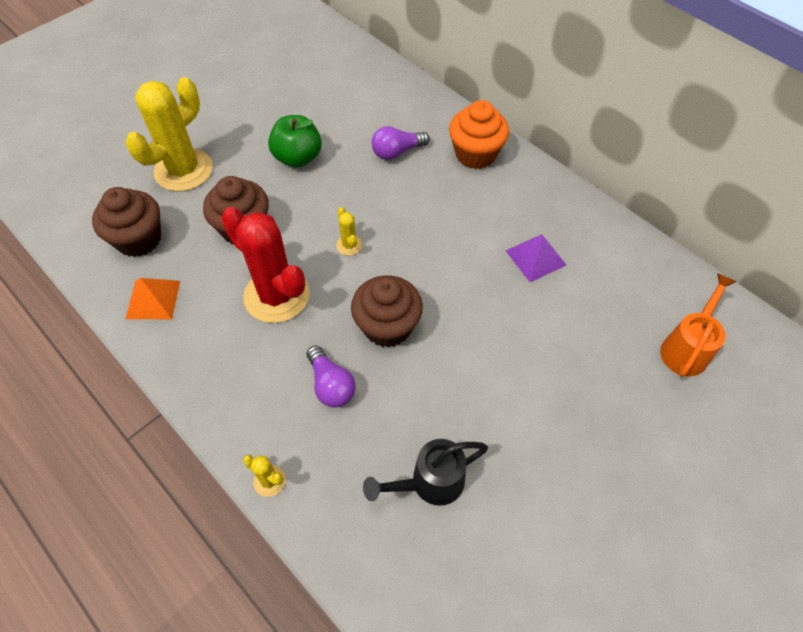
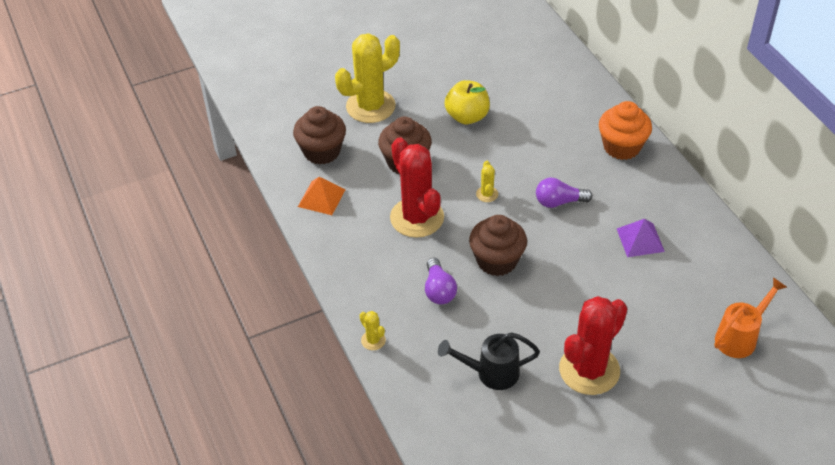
camera: 20 degrees right, 10 degrees down
(298, 158) = (467, 116): green apple -> yellow apple
(397, 152) = (553, 130): purple light bulb -> purple light bulb (559, 202)
(542, 442) = (589, 370): none -> red cactus

